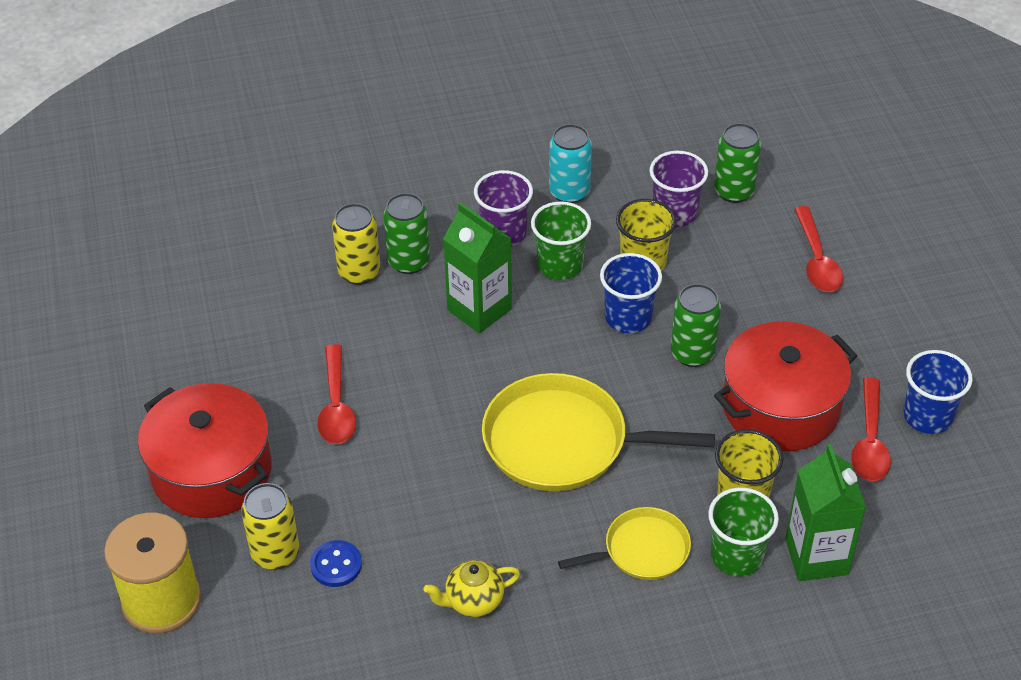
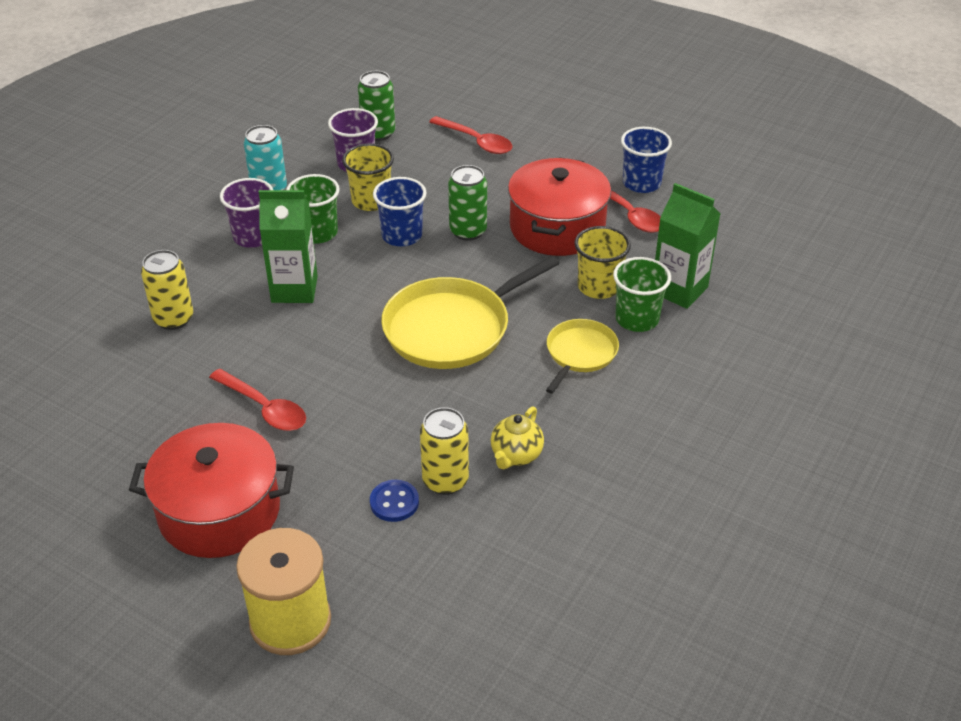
camera: 45 degrees left, 5 degrees down
(275, 553) = (340, 527): yellow can -> yellow can (445, 480)
(409, 262) = (204, 291): green can -> none

